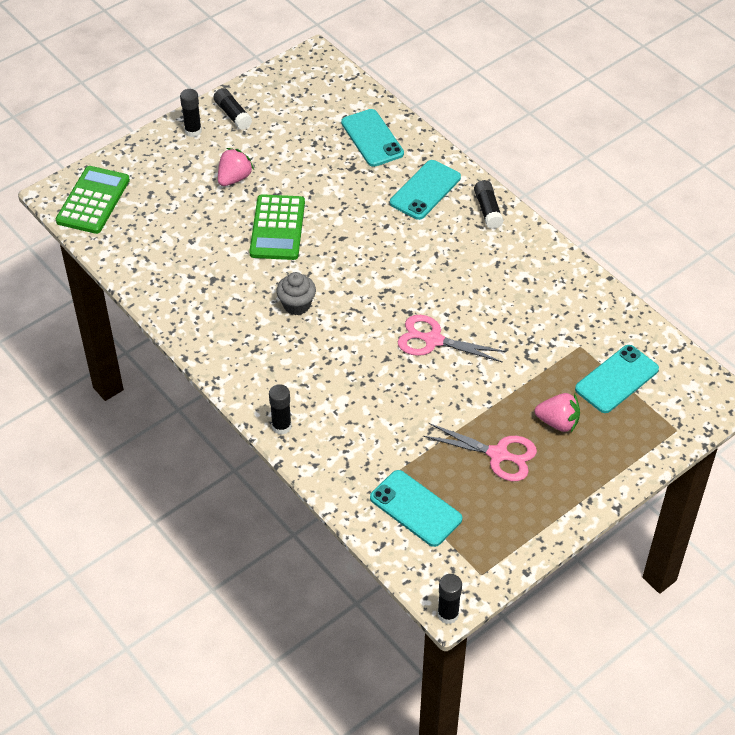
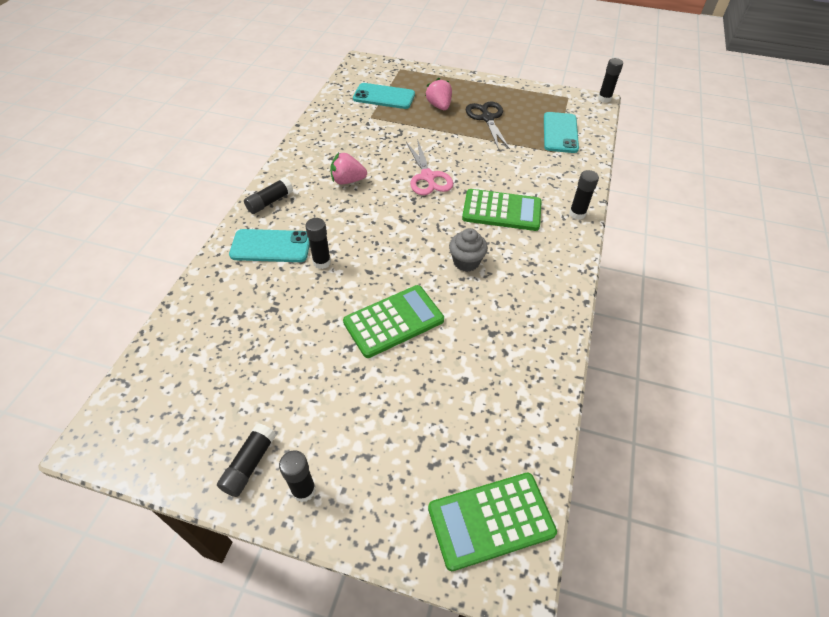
camera: 125 degrees left, 0 degrees up
(234, 178) = (353, 396): pink strawberry -> pink strawberry (347, 181)
(336, 369) = (501, 211): none -> green calculator
(372, 138) = (220, 314): turquoise phone -> none
(378, 213) = (322, 262): none -> black glue stick
(498, 454) = (487, 118): pink scissors -> black scissors

